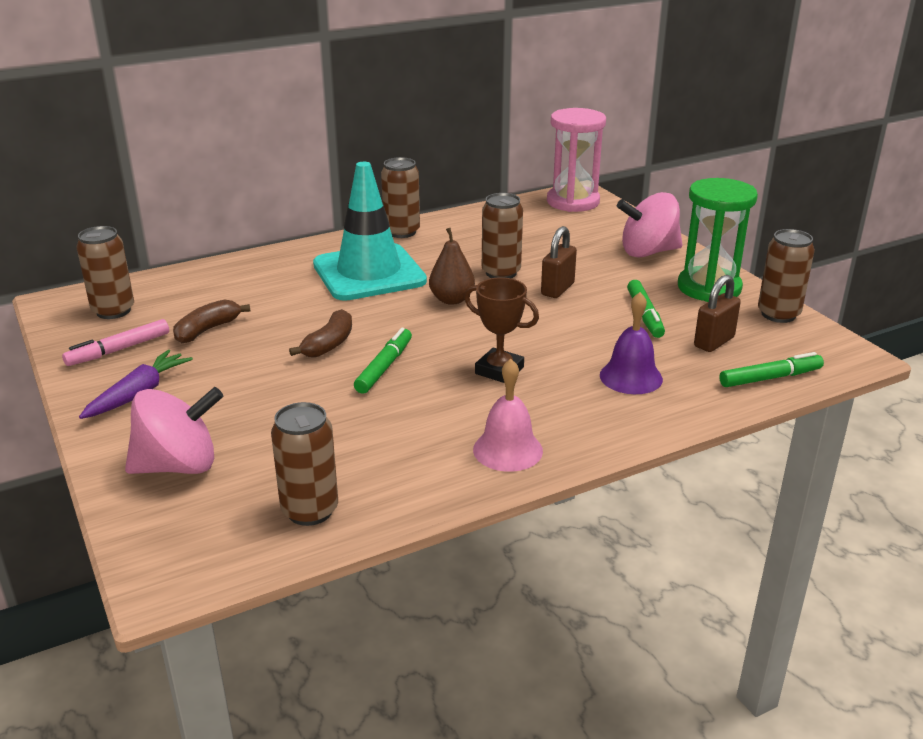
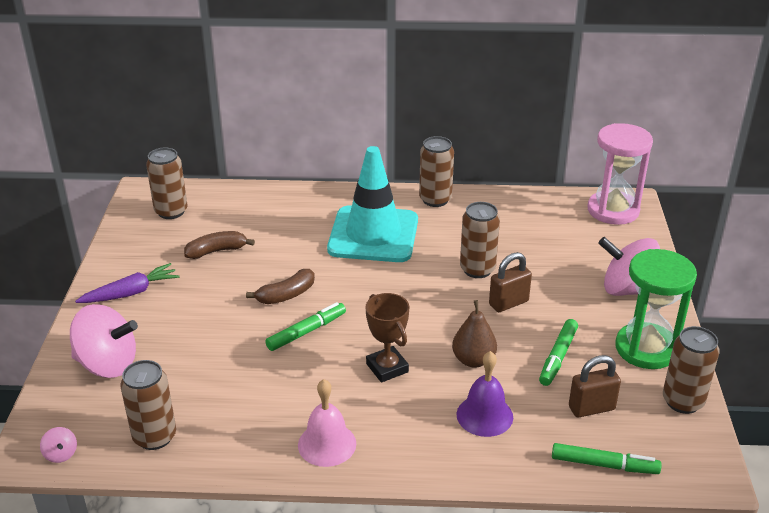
camera: 30 degrees right, 5 degrees up
(119, 350) = (148, 249): pink marker -> none
(207, 569) = (61, 454): none -> pink spinning top
(452, 299) = (413, 284): brown pear -> brown pear (473, 360)

